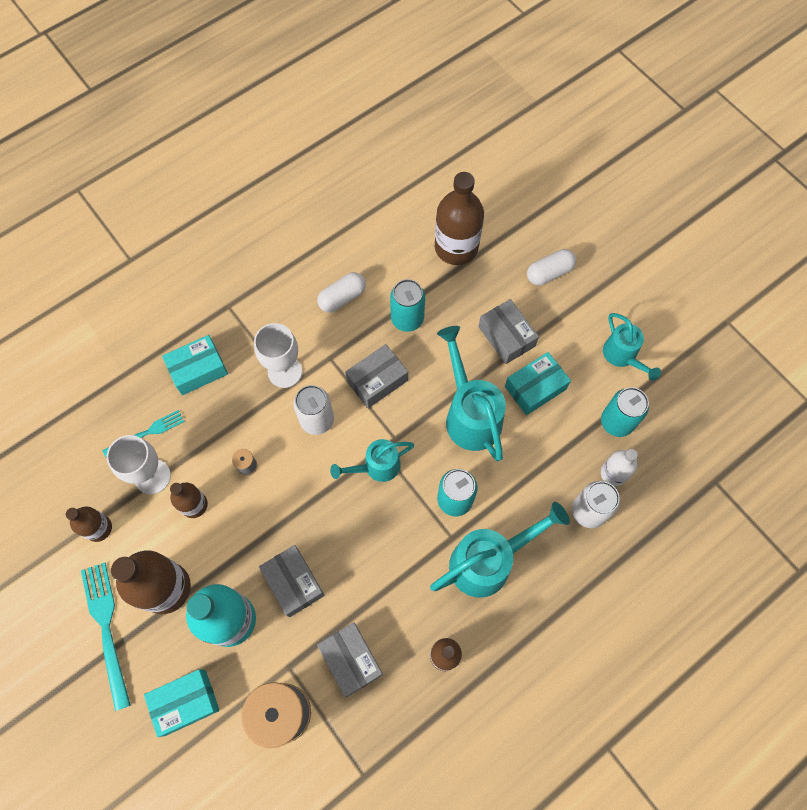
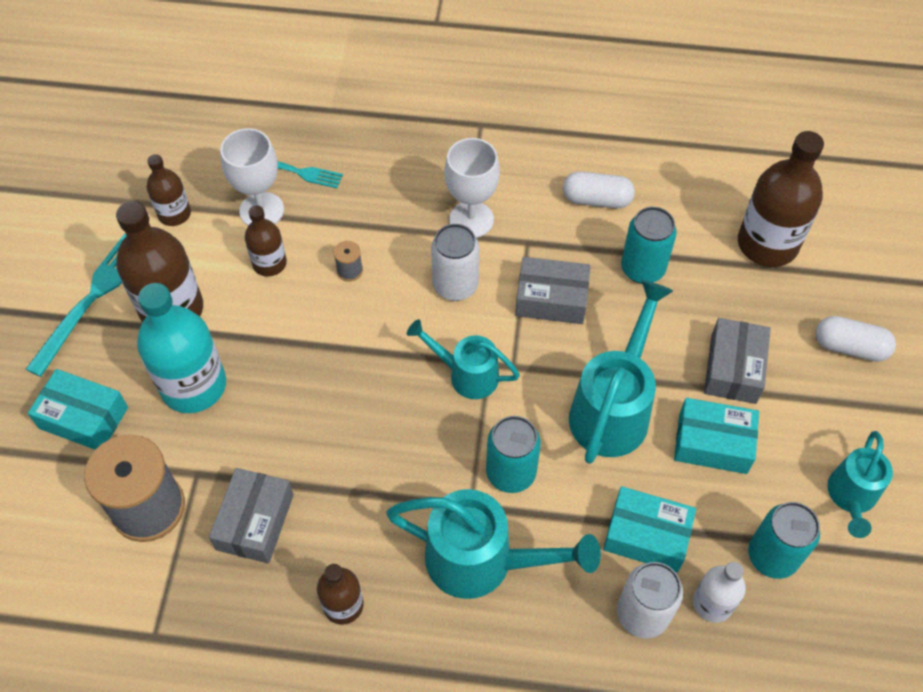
camera: 45 degrees right, 10 degrees down
(198, 369) = (396, 156): turquoise box -> turquoise box (646, 535)
(293, 582) = (280, 406): grey box -> none

